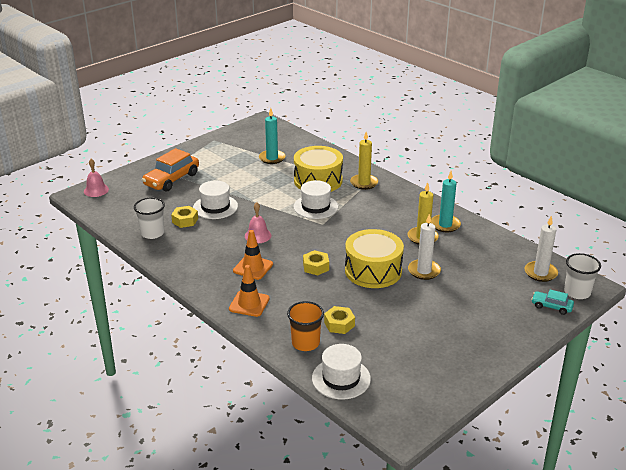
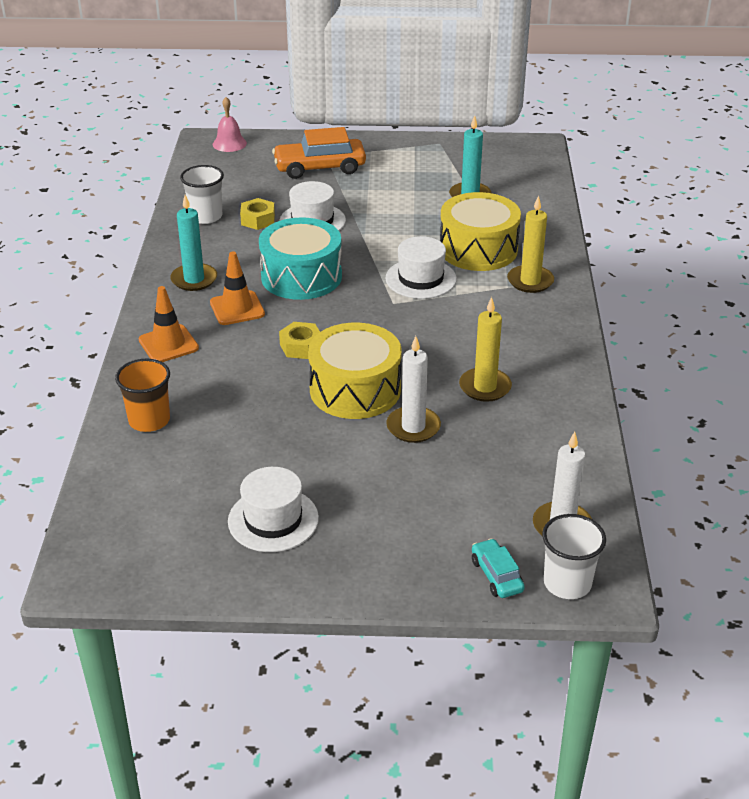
camera: 45 degrees right, 5 degrees up
(258, 235) = (301, 276): pink bell -> turquoise drum
(339, 324) = (215, 424): yellow nut -> none
(341, 378) = (117, 480): white hat -> white hat (273, 520)
(445, 225) = (543, 389): turquoise candle -> turquoise candle (194, 279)

